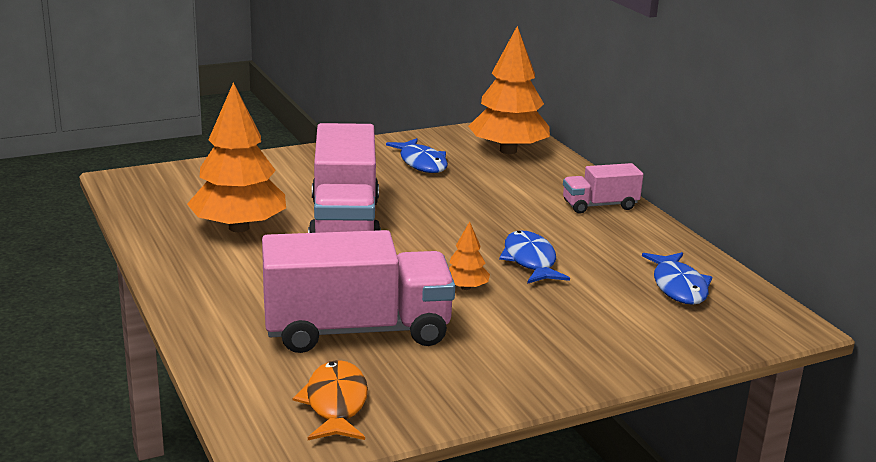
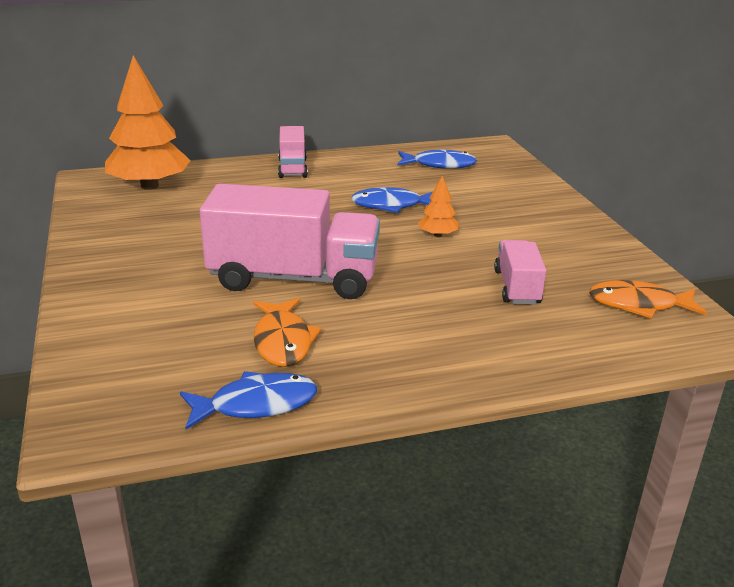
camera: 80 degrees left, 5 degrees up
(239, 227) = (283, 341): orange tree -> orange fish
(357, 330) = (517, 287): pink truck -> pink truck, size x0.51
(421, 163) = (155, 227): blue fish -> blue fish (256, 404)

